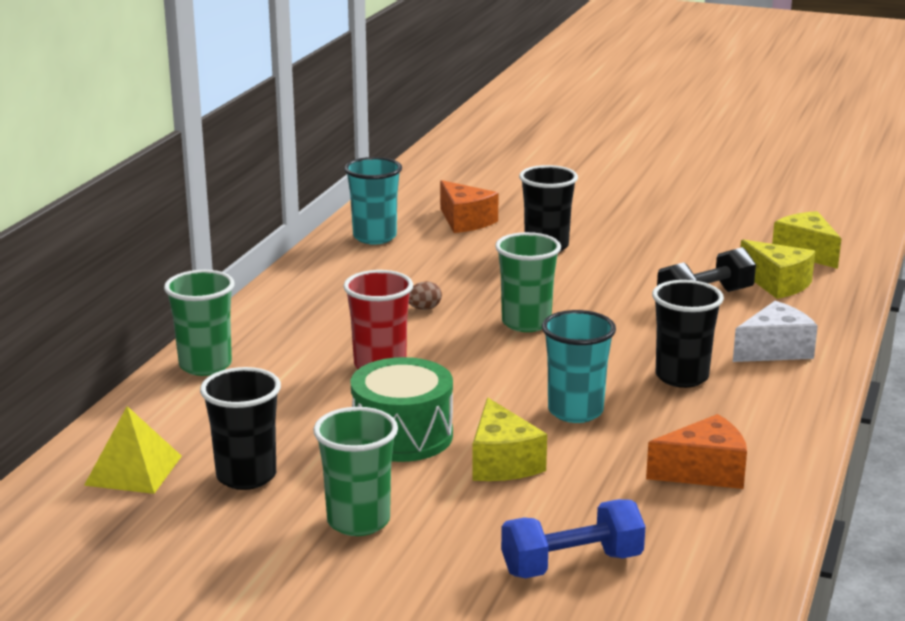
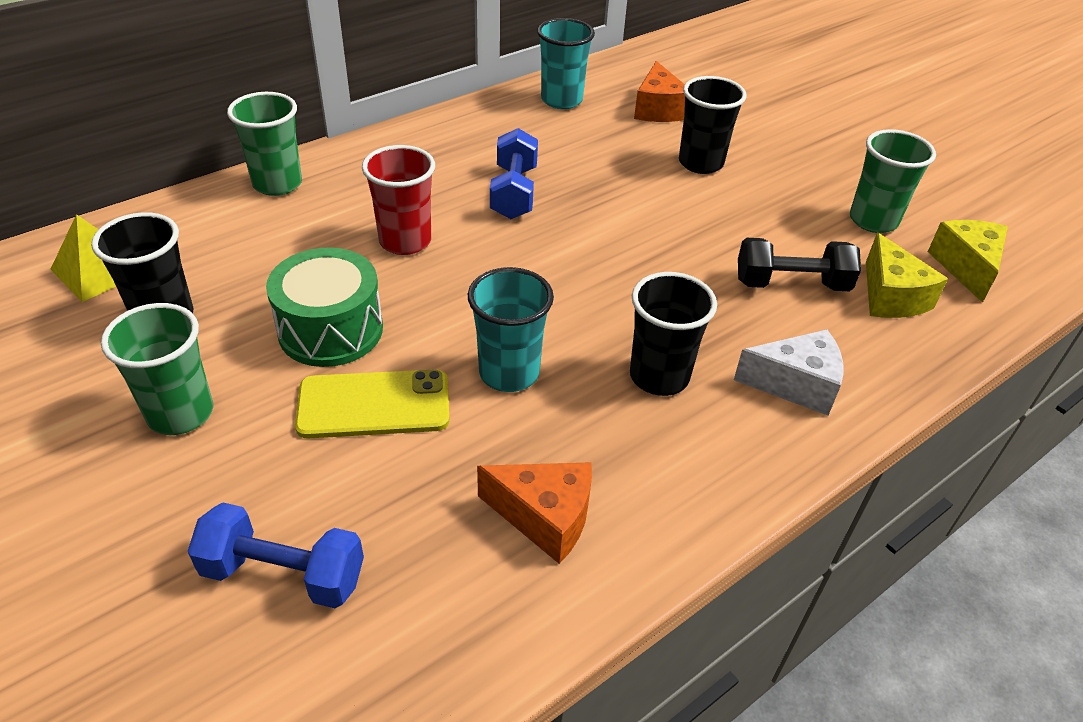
camera: 30 degrees right, 20 degrees up
(424, 308) = (514, 192): brown egg -> blue dumbbell
(502, 462) = (374, 404): yellow cheese -> yellow phone
(526, 323) = (583, 245): green cup -> green cup (873, 220)

